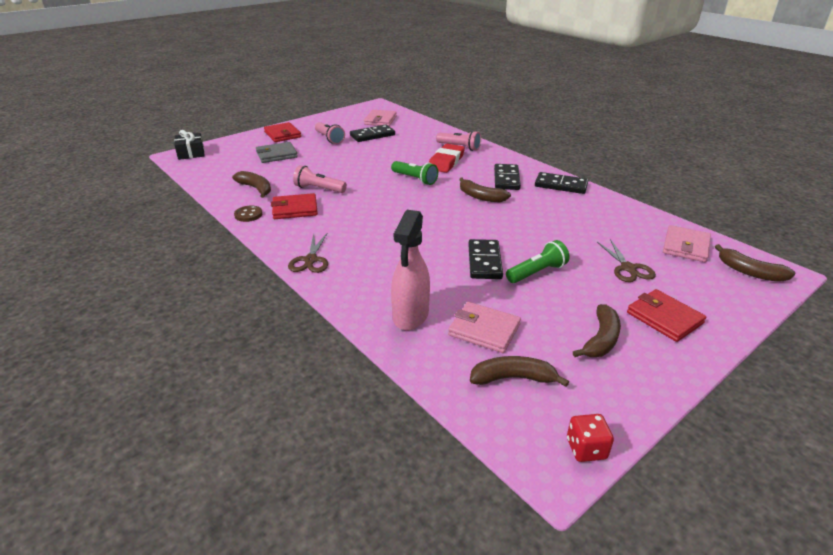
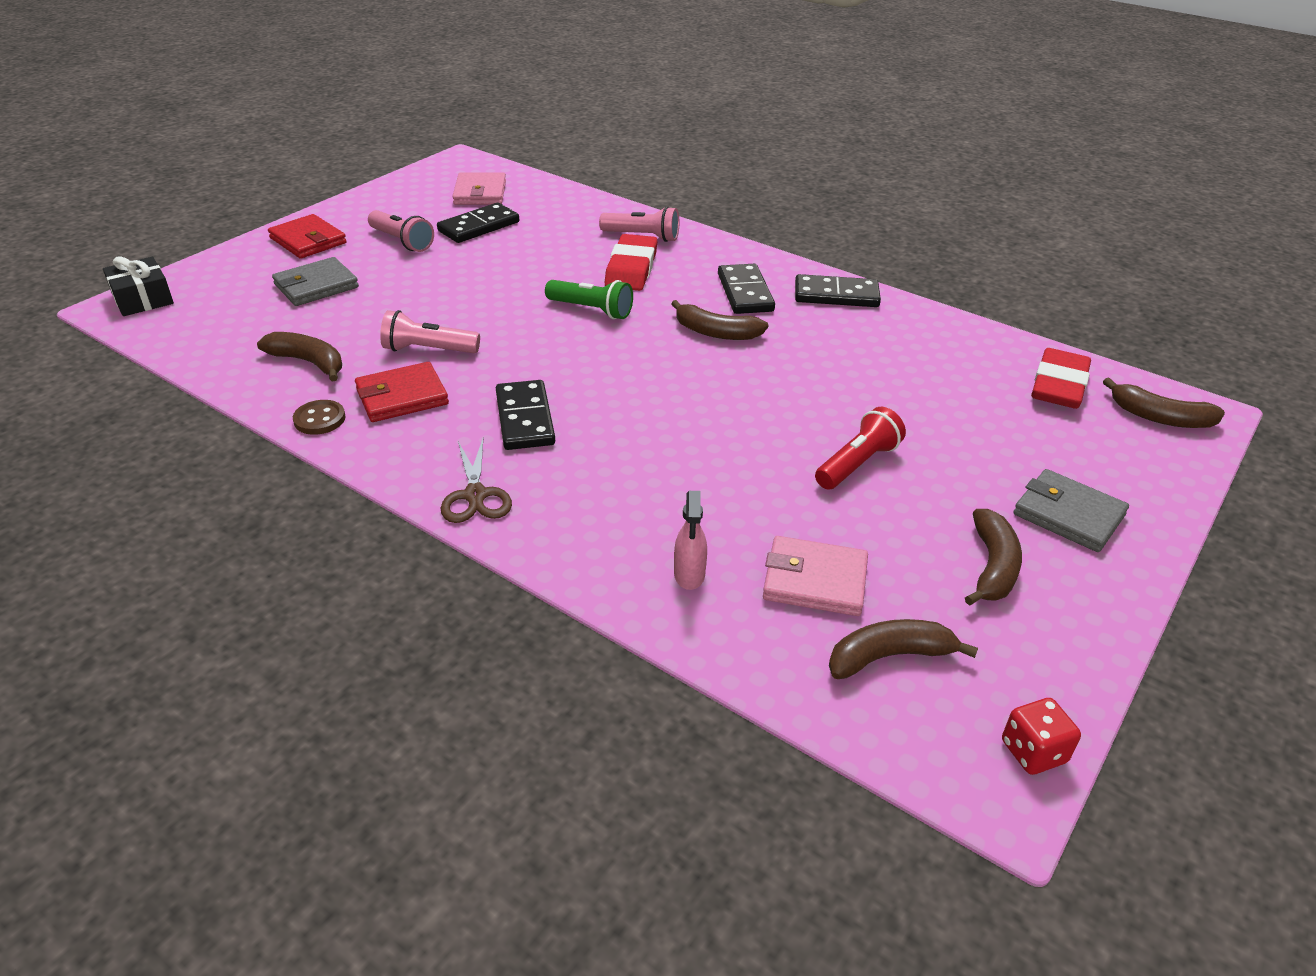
camera: 15 degrees left, 5 degrees up
(410, 316) = (689, 575): pink spray bottle -> pink spray bottle, size x0.54
(484, 261) = (769, 456): black domino -> black domino (525, 419)
(537, 272) = (857, 463): green flashlight -> red flashlight
(628, 268) = (989, 436): brown scissors -> none
(664, 318) = (1068, 515): red wallet -> grey wallet
(685, 246) = (1058, 385): pink wallet -> red eraser

